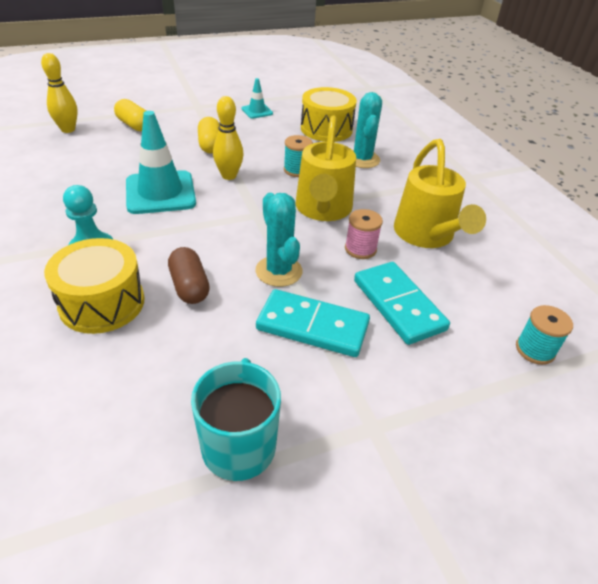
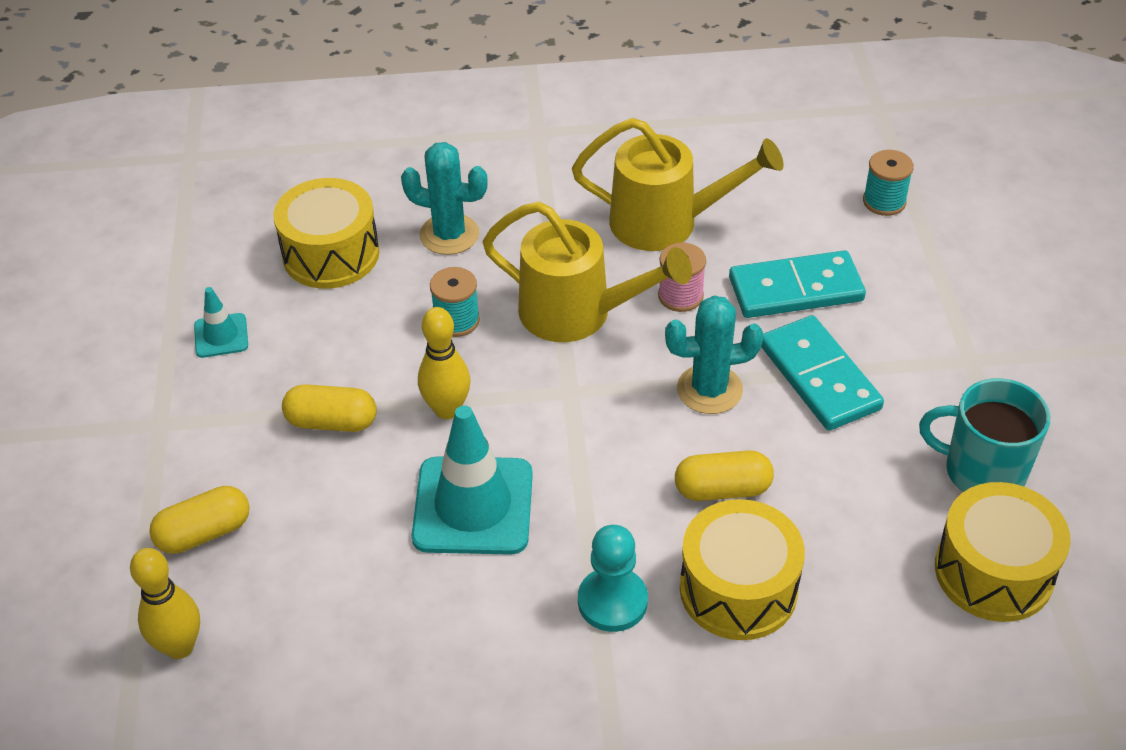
camera: 70 degrees left, 5 degrees up
(123, 461) = (993, 571): none -> yellow drum
(189, 286) = (722, 489): brown capsule -> yellow capsule
(312, 326) = (819, 377): turquoise domino -> turquoise domino turned 60 degrees counterclockwise

